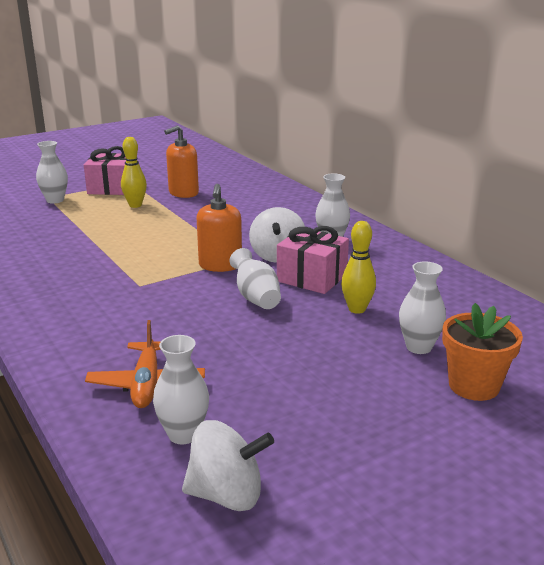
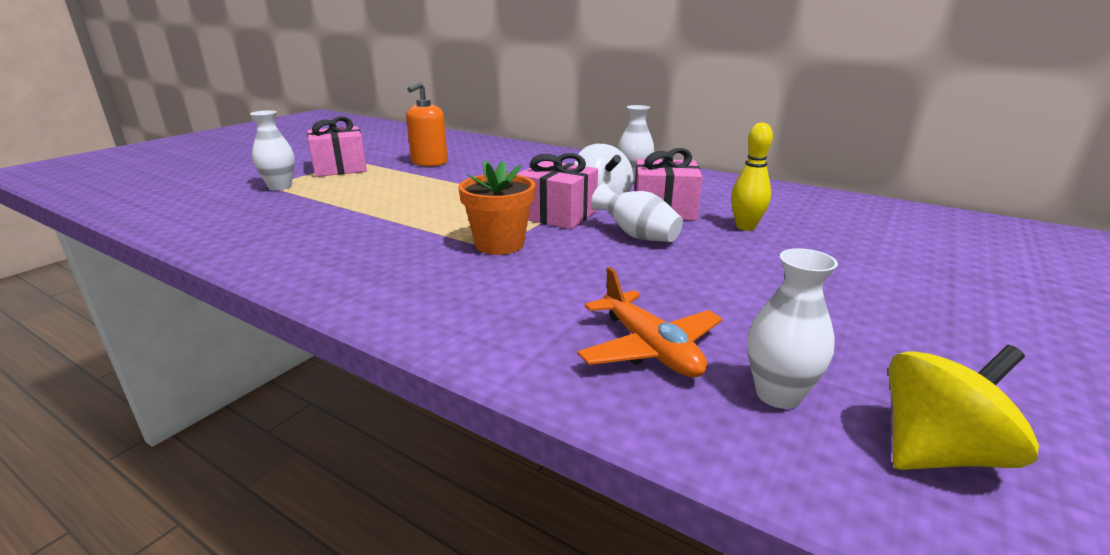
camera: 25 degrees left, 0 degrees up
(135, 205) = (388, 179): yellow bowling pin -> none
(220, 265) = (557, 215): orange soap dispenser -> pink gift
(227, 495) = (938, 452): white spinning top -> yellow spinning top
(418, 347) = (848, 246): white vase -> none
(474, 386) = (945, 267): orange flower pot -> orange flower pot (499, 244)

